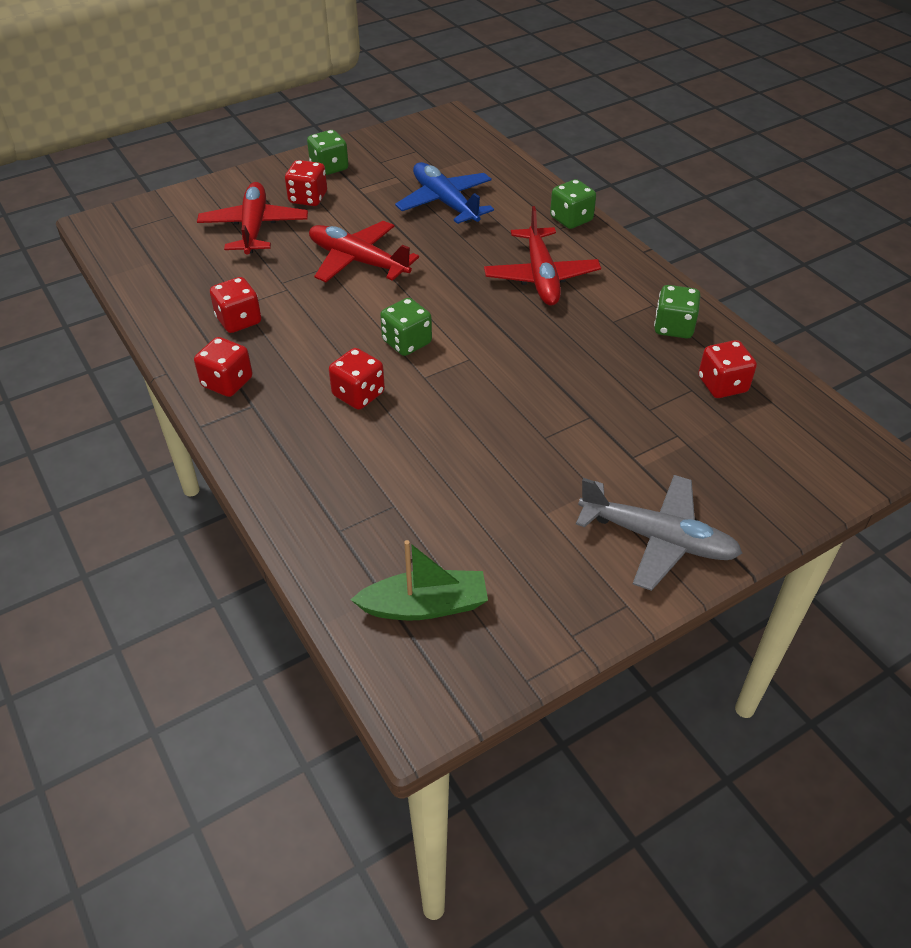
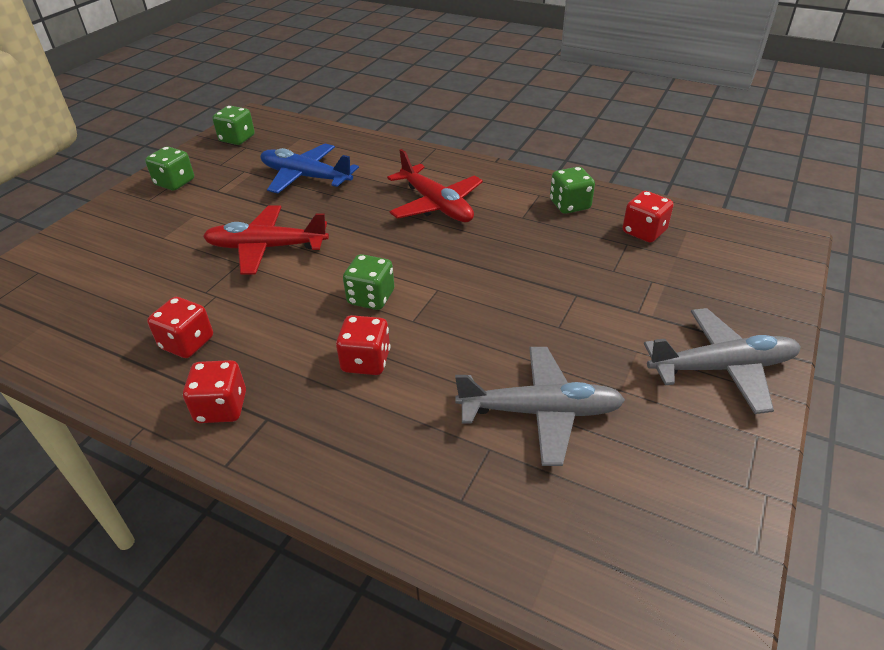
camera: 30 degrees left, 5 degrees down
(254, 227) = (138, 254): red plane -> none
(308, 198) = (174, 213): red dice -> none
(425, 606) = (606, 532): green boat -> none
(460, 498) = (540, 412): none -> grey plane
(571, 219) = (420, 157): green dice -> green dice (237, 139)

